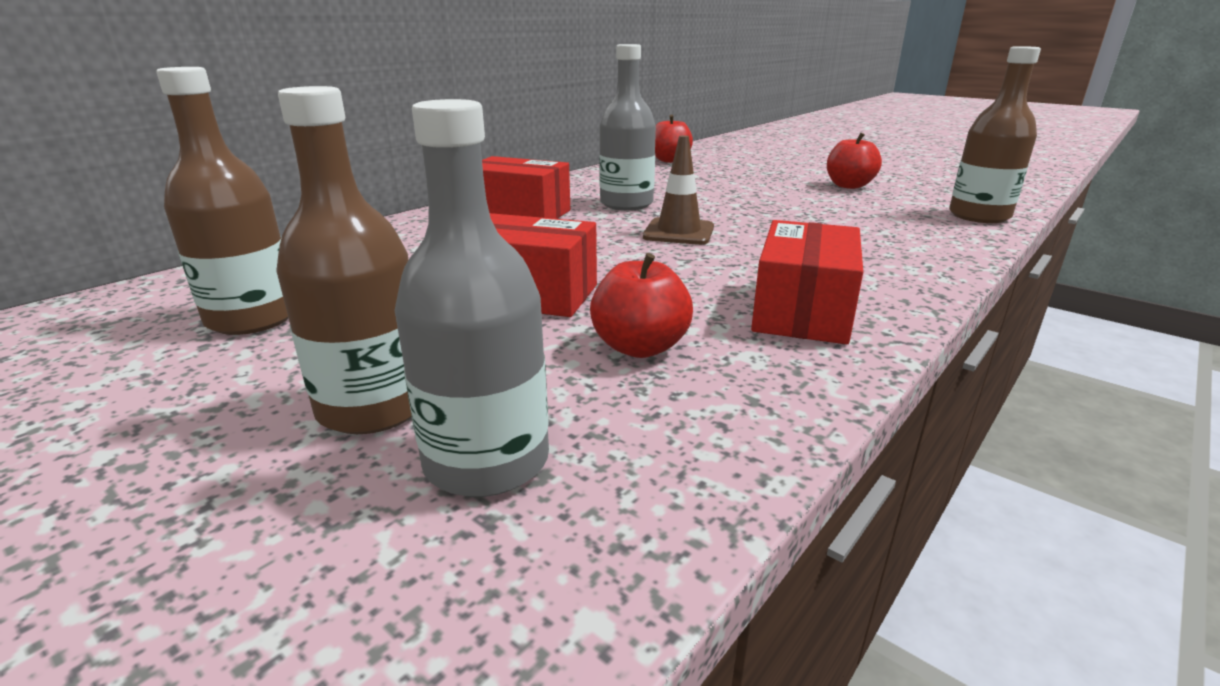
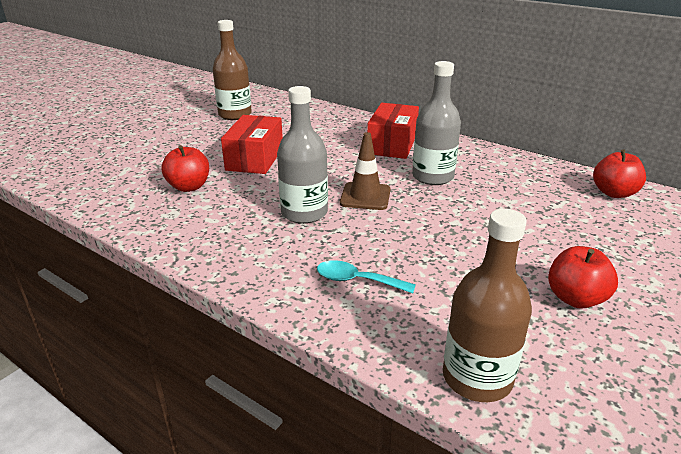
camera: 85 degrees right, 5 degrees up
(374, 407) = (158, 145): brown bottle -> none
(486, 461) = (117, 165): grey bottle -> grey bottle (304, 213)
(802, 310) = (222, 232): red box -> none
(874, 242) = (357, 280): none -> turquoise spoon

